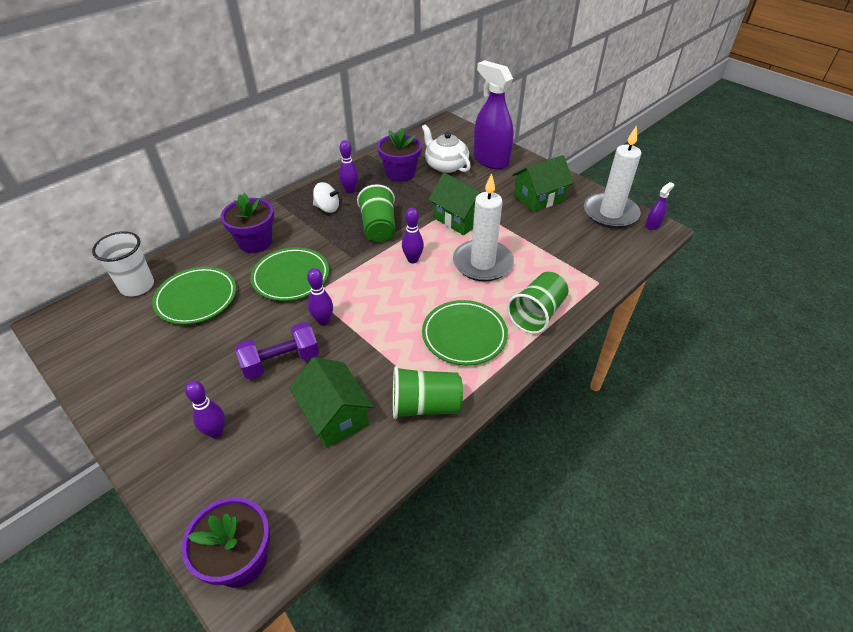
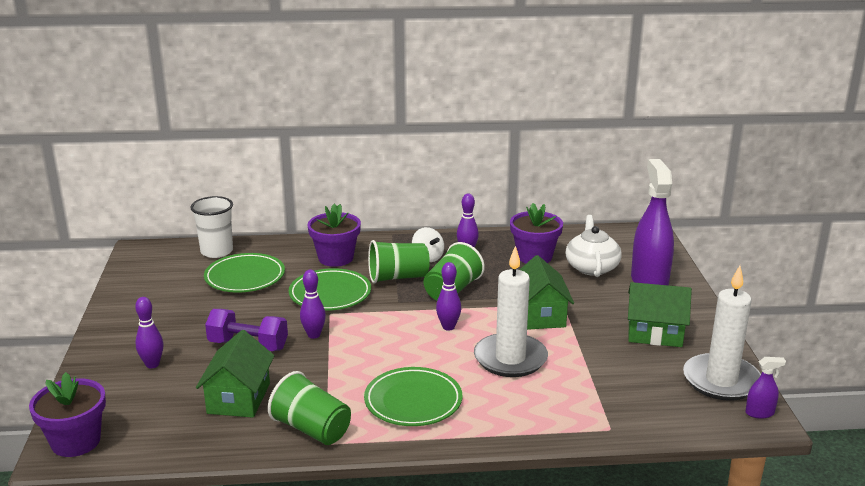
camera: 40 degrees right, 20 degrees down
(536, 314) = (504, 420): green cup -> green cup (398, 277)

